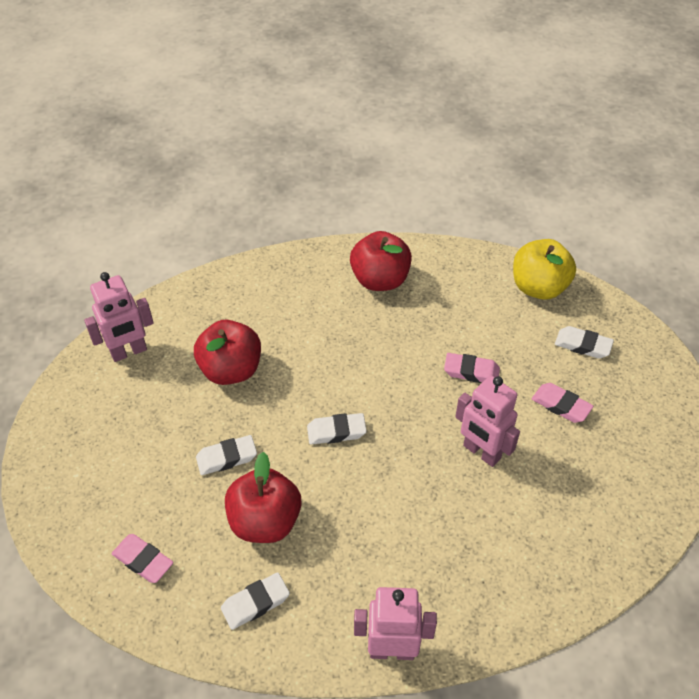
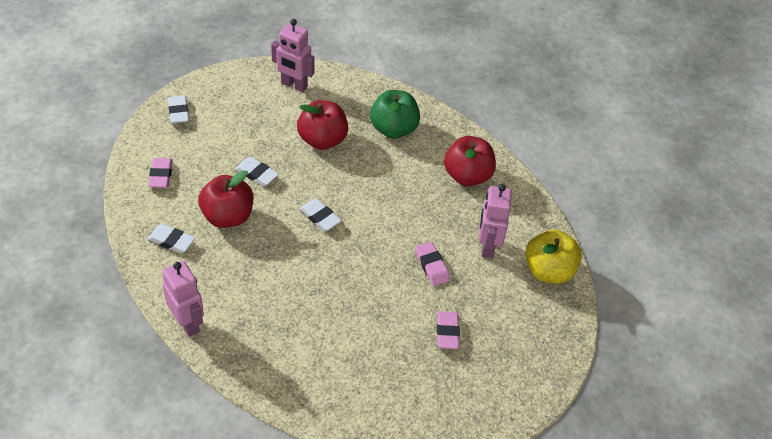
camera: 50 degrees right, 0 degrees up
(270, 302) = (393, 129): none -> green apple
(481, 452) = (368, 303): pink robot -> pink robot (487, 246)
(582, 345) = (516, 322): white eraser -> white eraser (178, 112)

